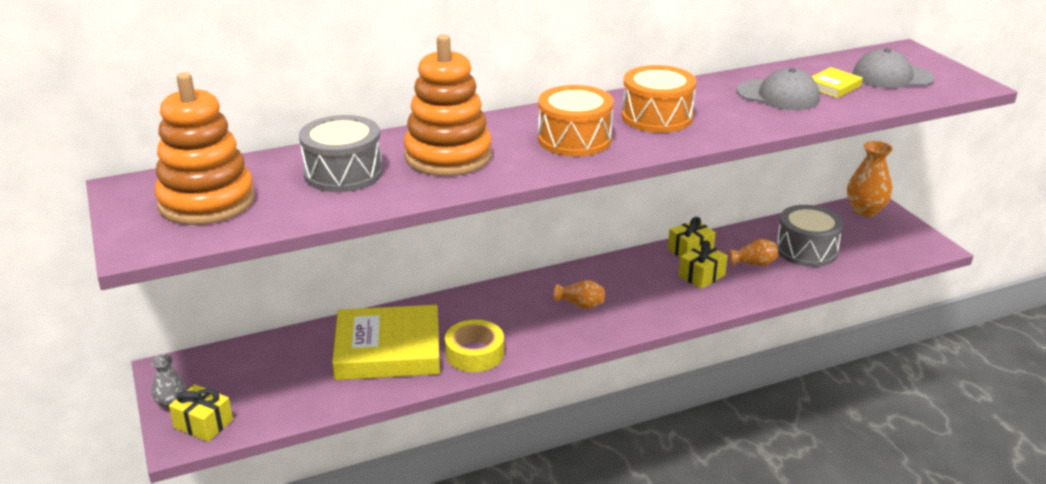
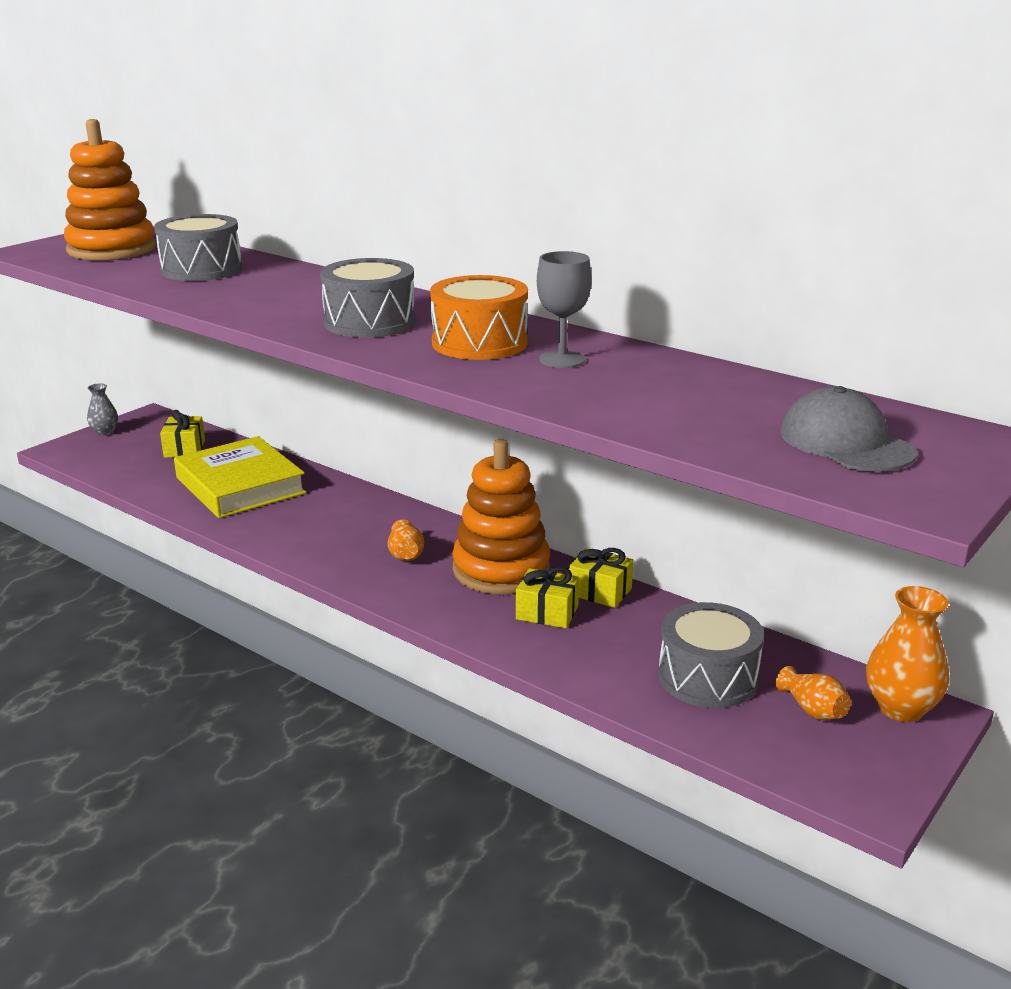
camera: 60 degrees right, 5 degrees down
(203, 424) = (85, 450): yellow gift -> yellow gift (184, 449)
(448, 156) = (272, 290): orange stacking toy -> orange stacking toy (501, 570)
(474, 353) = (266, 524): yellow tape -> none
(574, 139) = (370, 322): orange drum -> grey drum
(712, 103) = (562, 359): none -> grey goblet
(754, 263) = (621, 643): orange vase -> orange vase (812, 709)
(778, 95) = (645, 387): grey cap -> none
(833, 86) = (734, 412): yellow book -> none

